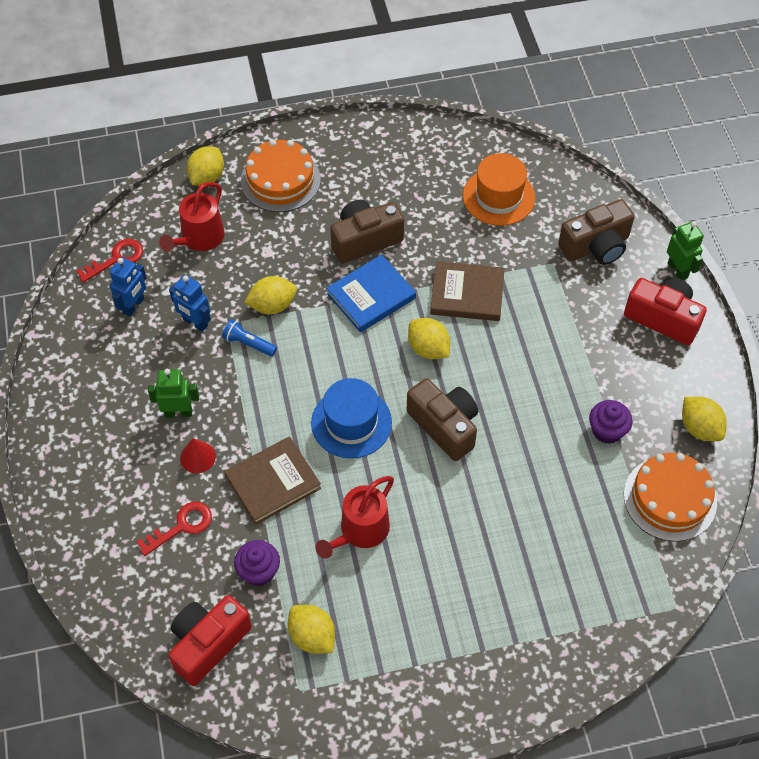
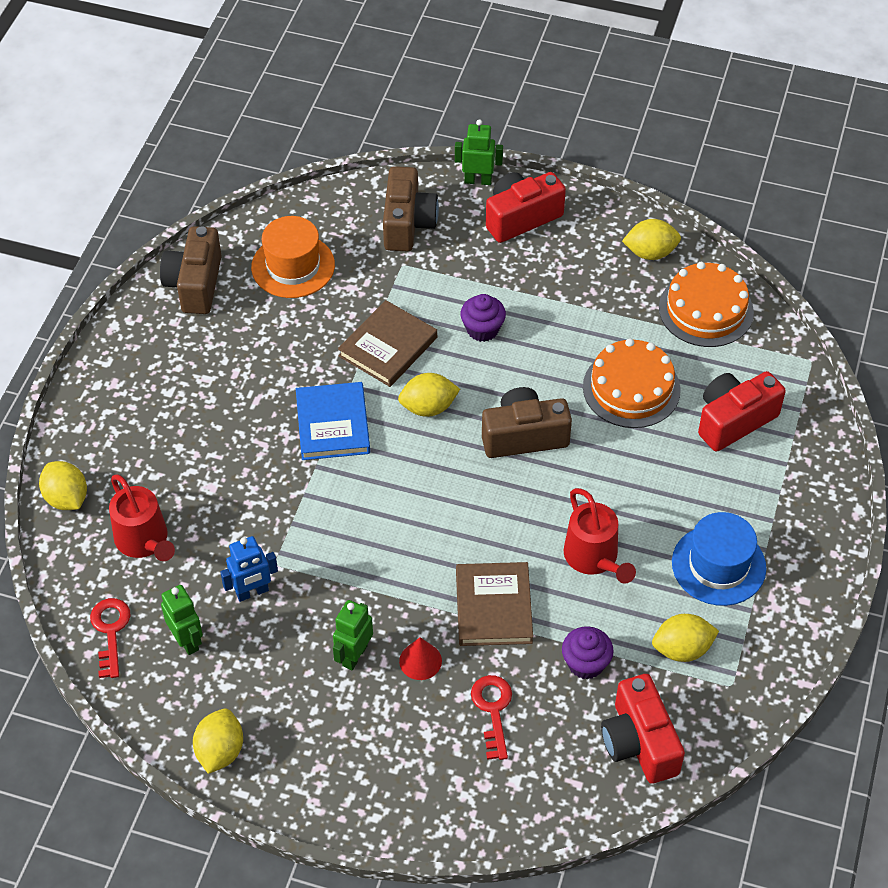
camera: 60 degrees left, 5 degrees down
(134, 306) = (187, 640): blue robot -> green robot
(248, 344) = (314, 555): blue flashlight -> none
(272, 305) = (282, 513): yellow lemon -> yellow lemon (220, 751)
(280, 180) = (125, 434): orange cake -> orange cake (631, 388)
(351, 422) = (469, 509): blue hat -> blue hat (718, 565)
(365, 240) = (261, 397): brown camera -> brown camera (195, 284)
(566, 573) = (734, 420): none -> red camera
(607, 430) = (610, 318): purple cupcake -> purple cupcake (482, 329)

